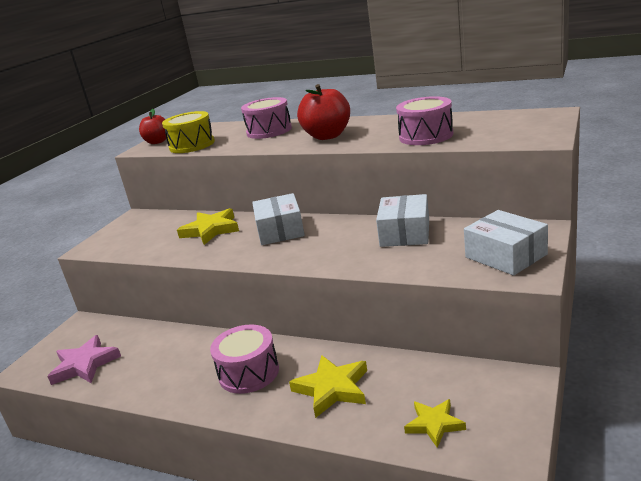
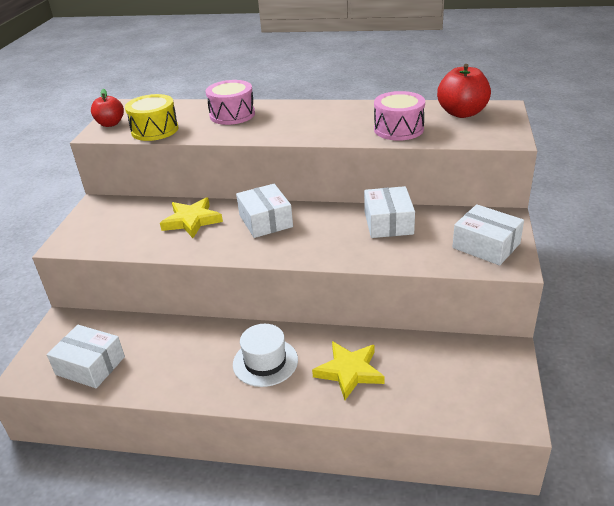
camera: 15 degrees left, 10 degrees up
(85, 364) = (90, 365): pink star -> white box
(249, 373) = (265, 362): pink drum -> white hat
(327, 136) = (299, 125): red apple -> red apple (462, 113)
(434, 424) = (448, 397): yellow star -> none

